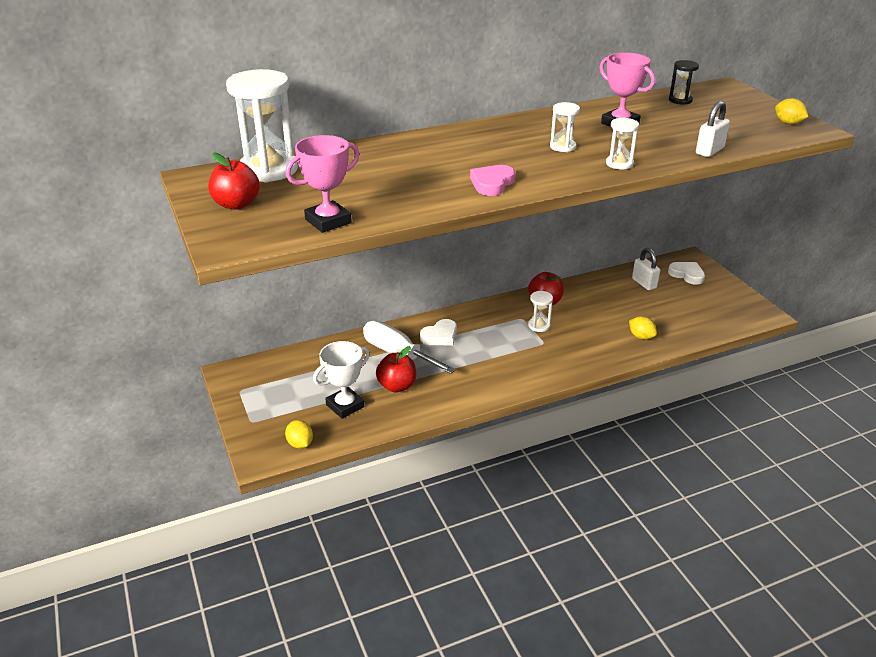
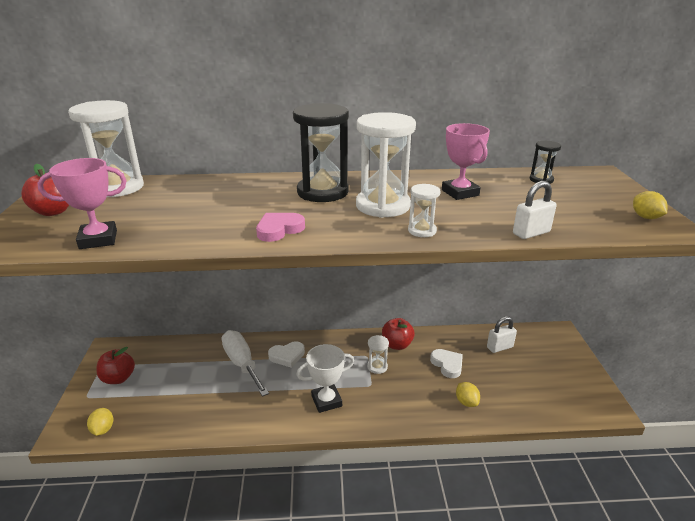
camera: 20 degrees right, 5 degrees down
(345, 406) = (164, 402): white trophy -> white trophy (326, 401)
(397, 386) = (218, 395): red apple -> red apple (118, 378)
(491, 142) = (322, 192): none -> black hourglass
(562, 147) = (382, 206): white hourglass -> white hourglass, size x2.10
(644, 283) = (499, 347): white padlock -> white padlock turned 75 degrees clockwise
(687, 275) = (547, 347): white heart -> white heart (447, 364)

